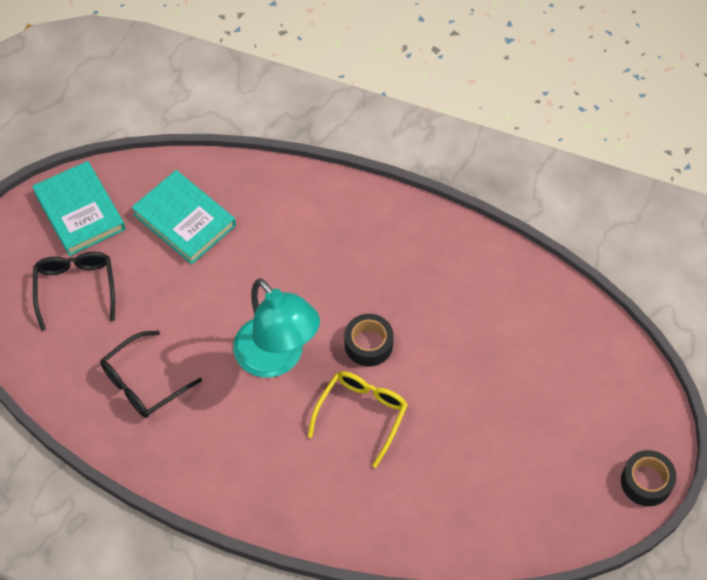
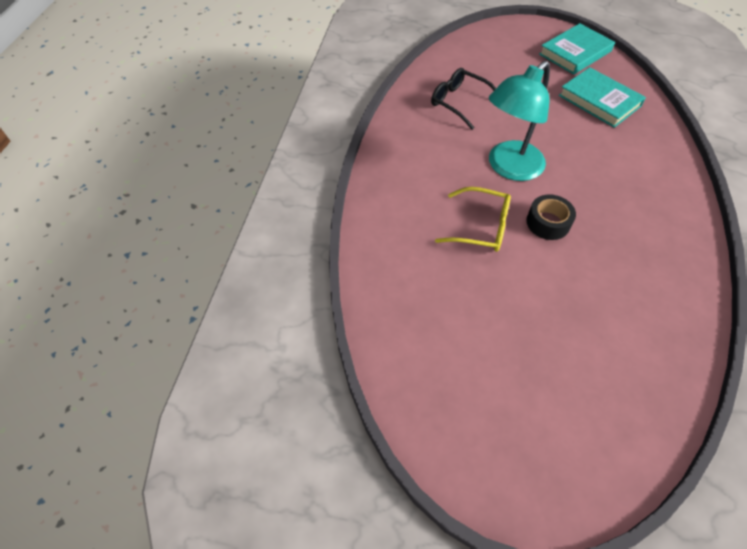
camera: 80 degrees right, 5 degrees down
(75, 288) = (516, 61): black glasses -> none
(184, 220) = (599, 101): turquoise book -> turquoise book turned 75 degrees counterclockwise
(646, 482) = (493, 490): black tape -> none

